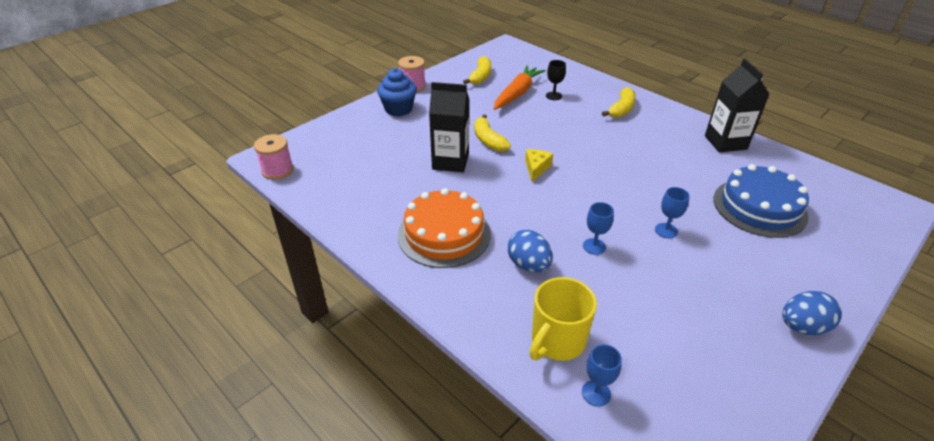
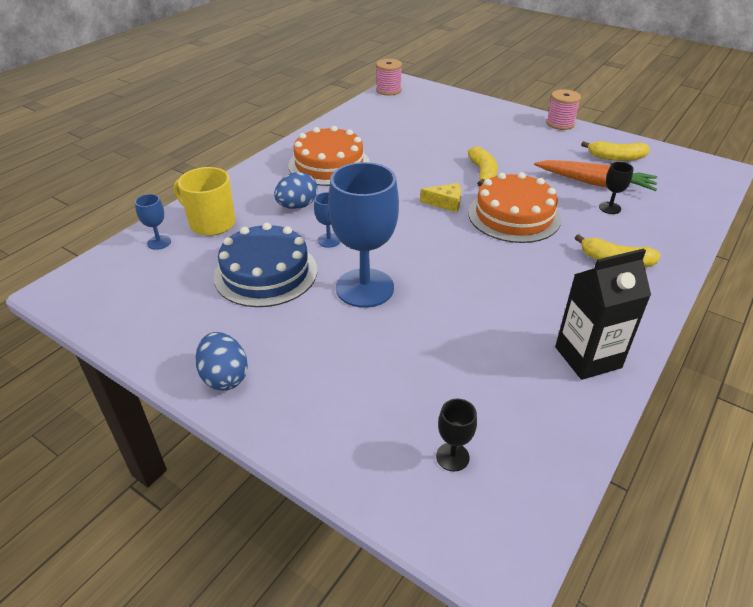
camera: 80 degrees right, 0 degrees up
(398, 109) = (510, 122): blue cupcake -> none
(450, 161) = (435, 157): black carton -> none
(488, 140) = (483, 173): yellow banana -> yellow banana turned 120 degrees clockwise
(560, 138) = (514, 216): none -> orange cake
(666, 230) = (365, 288): blue goblet -> blue goblet, size x2.31
(759, 207) = (435, 373): blue cake -> blue cake (265, 273)
(833, 211) = (452, 457): none -> black goblet

